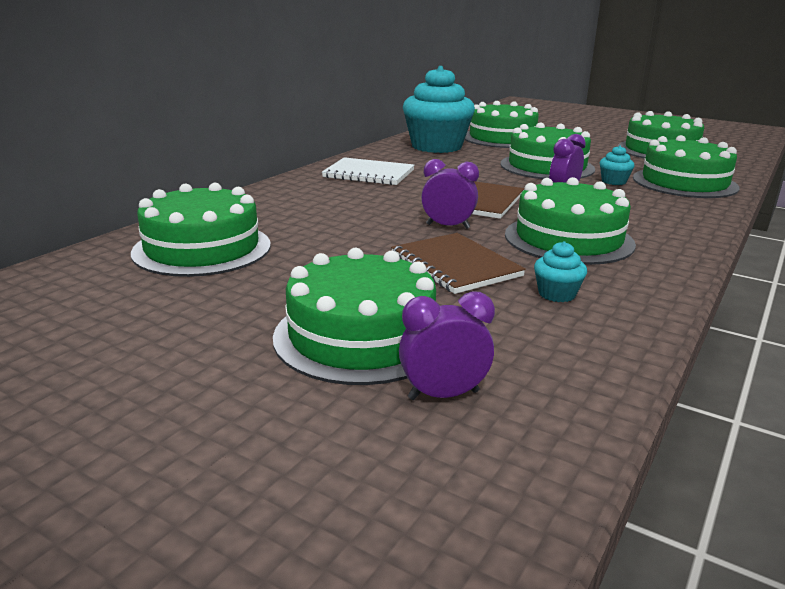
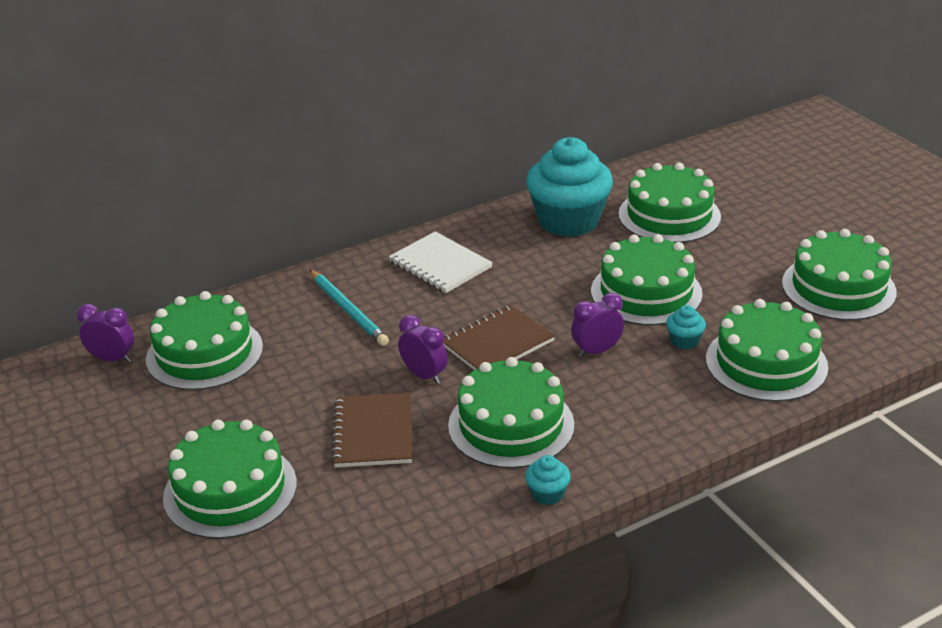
camera: 30 degrees right, 10 degrees up
(321, 204) = (348, 310): none -> turquoise pencil
(443, 395) = (230, 560): purple clock -> purple clock (112, 359)
(557, 294) = (413, 492): turquoise cupcake -> turquoise cupcake (547, 494)

